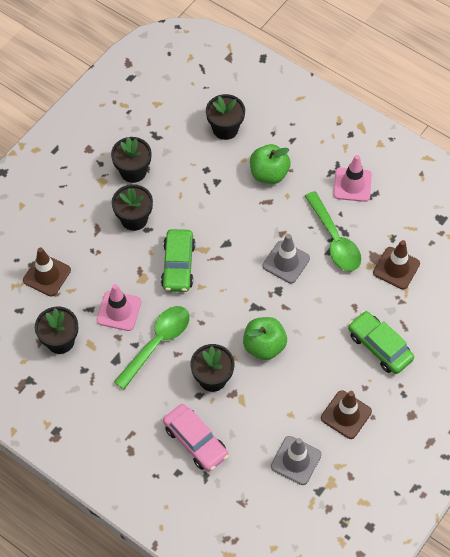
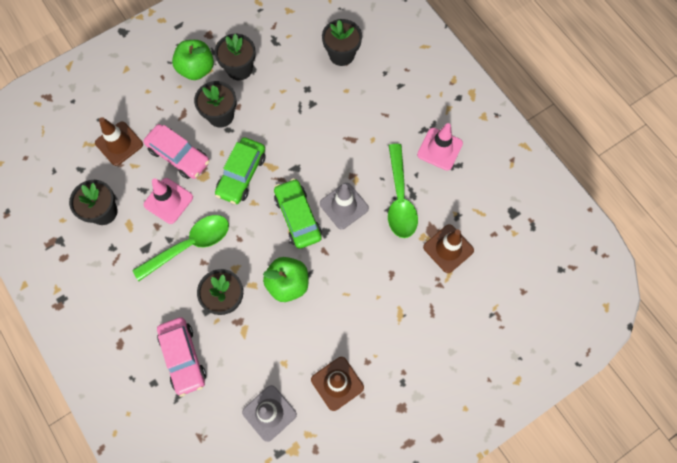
camera: 20 degrees right, 10 degrees up
(110, 267) = (179, 155): none -> pink car
(269, 174) = (364, 112): green apple -> green apple (196, 69)
(379, 346) = (399, 324): green car -> green car (298, 217)

